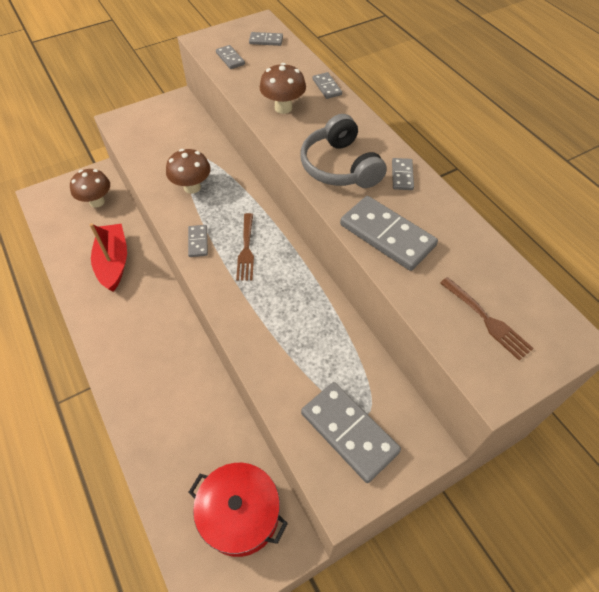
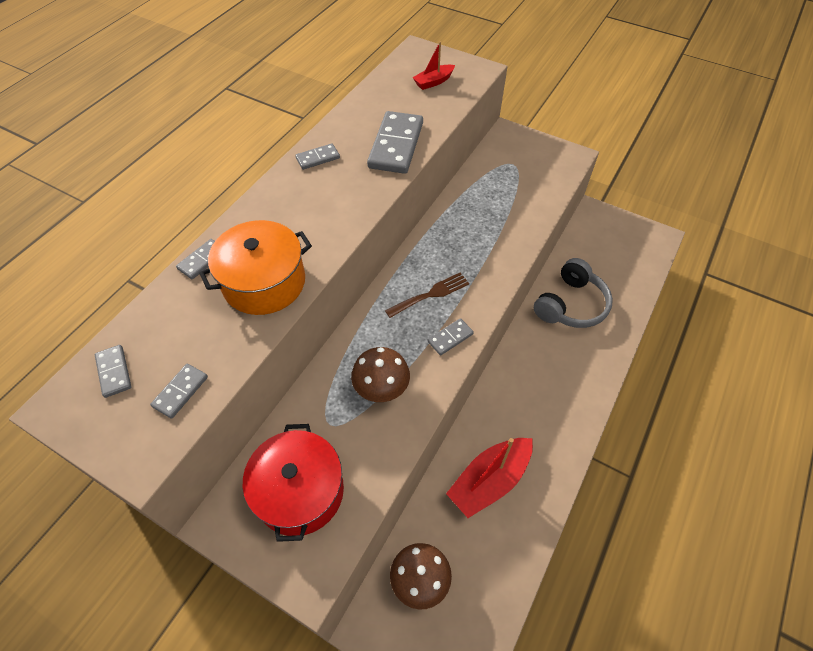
camera: 120 degrees left, 0 degrees up
(240, 514) = (604, 244): red pot -> red pot (300, 491)
(283, 108) = (264, 282): brown mushroom -> orange pot
(340, 167) = (333, 200): grey headphones -> grey headphones (571, 305)
(349, 432) = (532, 167): grey domino -> none
(487, 320) = (433, 82): brown fork -> red boat

